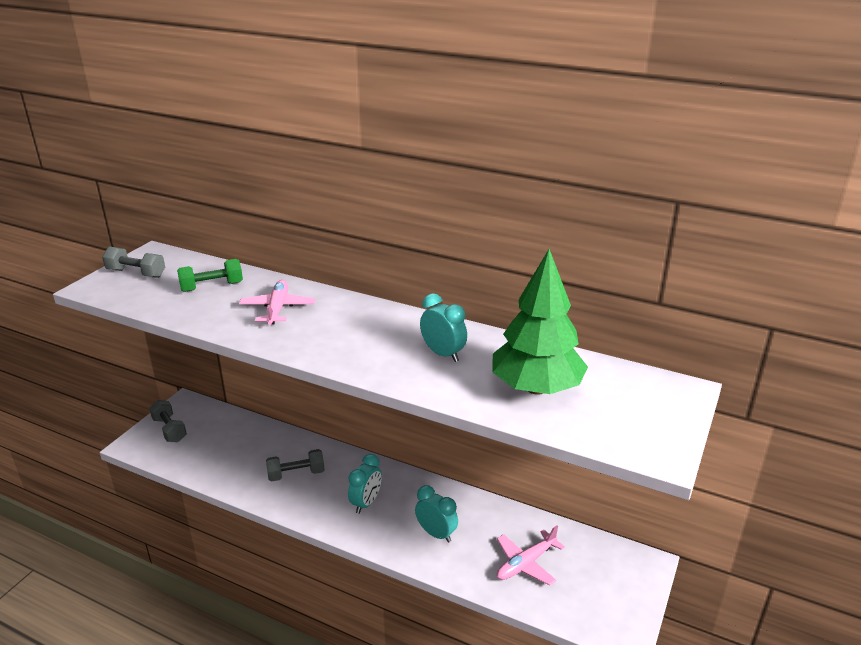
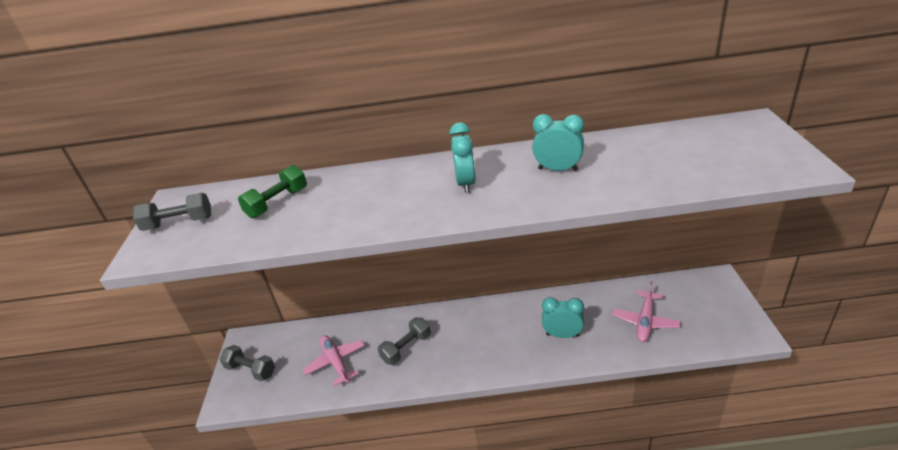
camera: 25 degrees left, 5 degrees up
(277, 309) = (368, 195): pink plane -> pink plane (336, 362)
(366, 503) = (486, 340): turquoise clock -> turquoise clock (466, 183)
(536, 388) = (660, 162): green tree -> none

